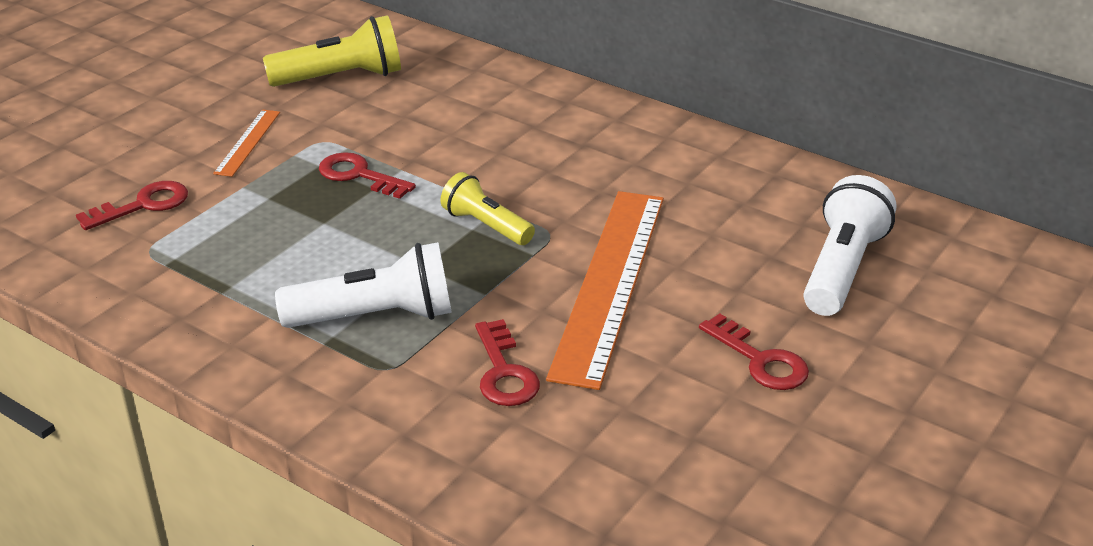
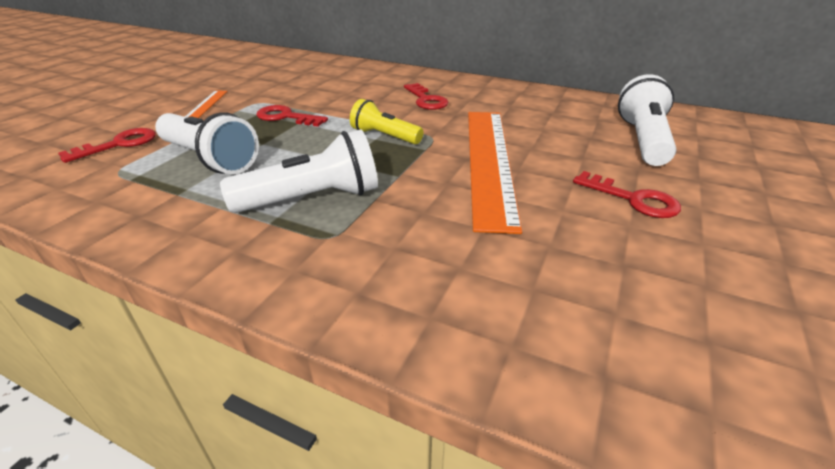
camera: 10 degrees left, 0 degrees up
(256, 242) = (209, 159): none -> white flashlight
(341, 78) = (268, 74): yellow flashlight -> none
(504, 372) = (434, 229): red key -> red key (426, 100)

